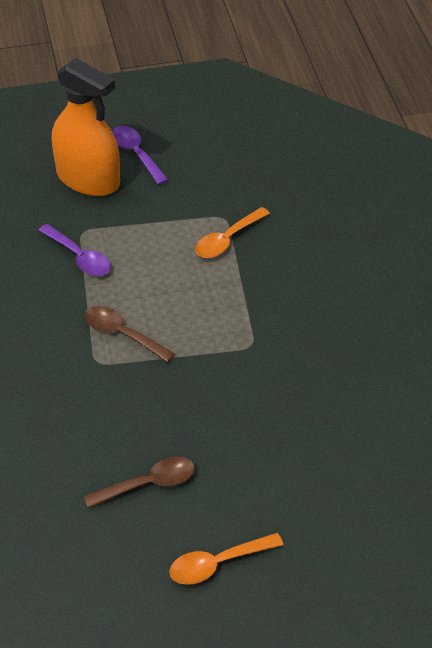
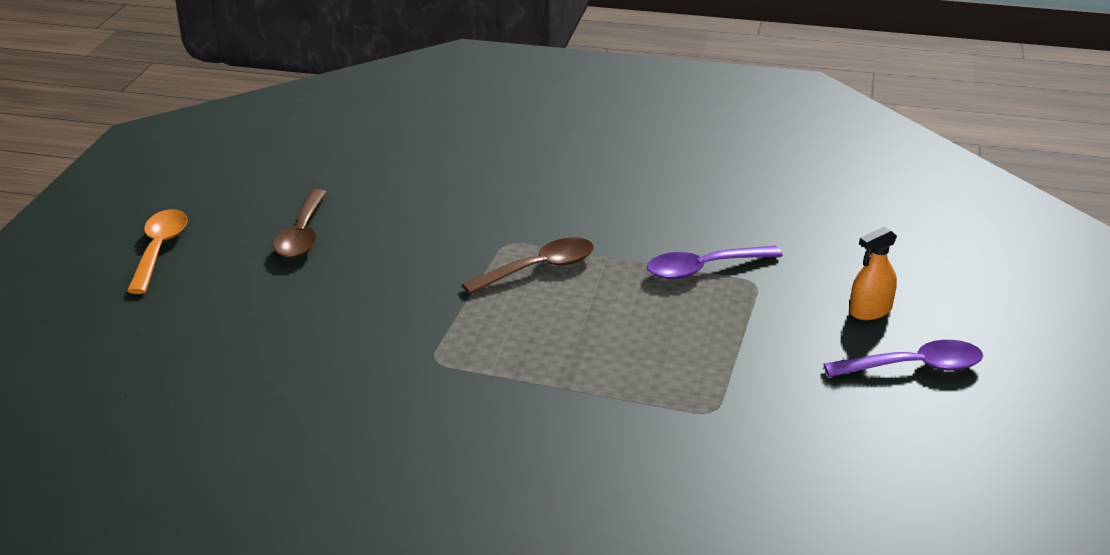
camera: 115 degrees right, 15 degrees down
(88, 179) = (870, 311): orange spray bottle -> orange spray bottle, size x0.42
(227, 240) = (658, 399): orange spoon -> none

